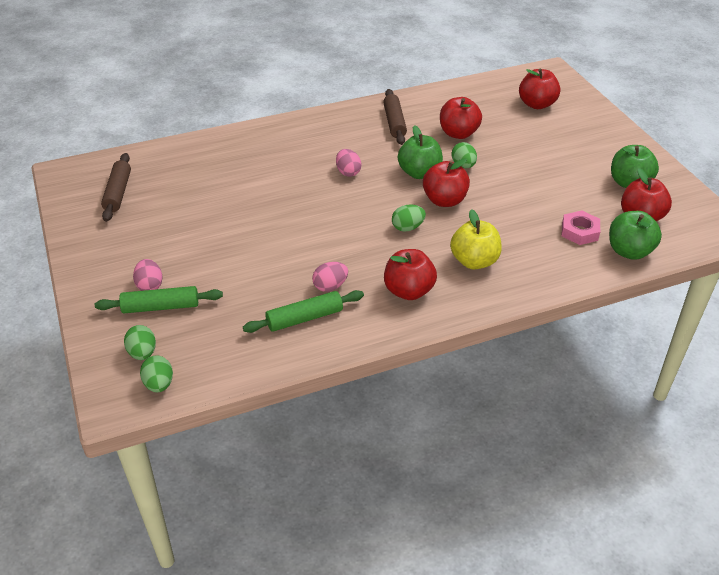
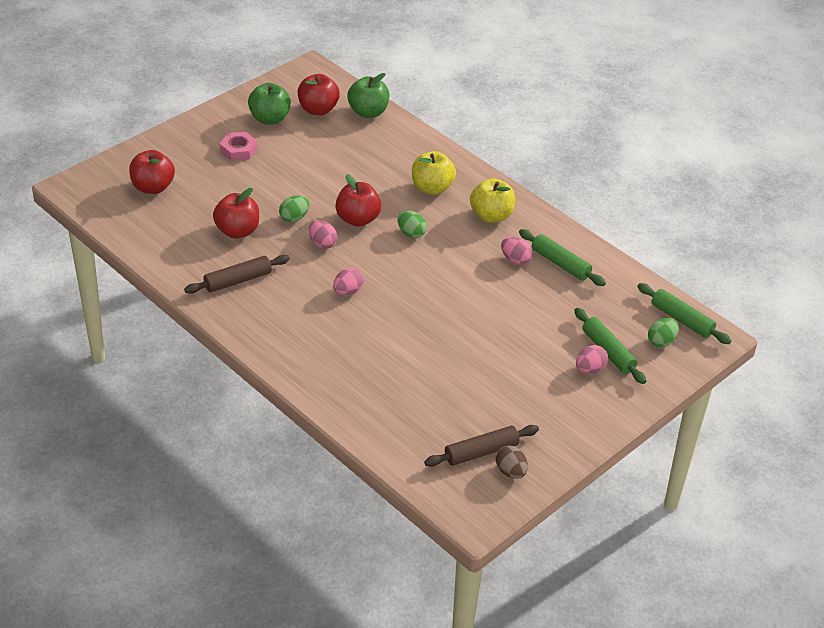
camera: 115 degrees left, 0 degrees up
(85, 201) = (510, 472): none -> brown egg
(159, 384) = (681, 319): green egg -> green rolling pin
(408, 291) = (491, 216): red apple -> yellow apple
(419, 173) = (322, 243): green apple -> pink egg
(579, 231) = (357, 139): pink nut -> pink nut (238, 150)

